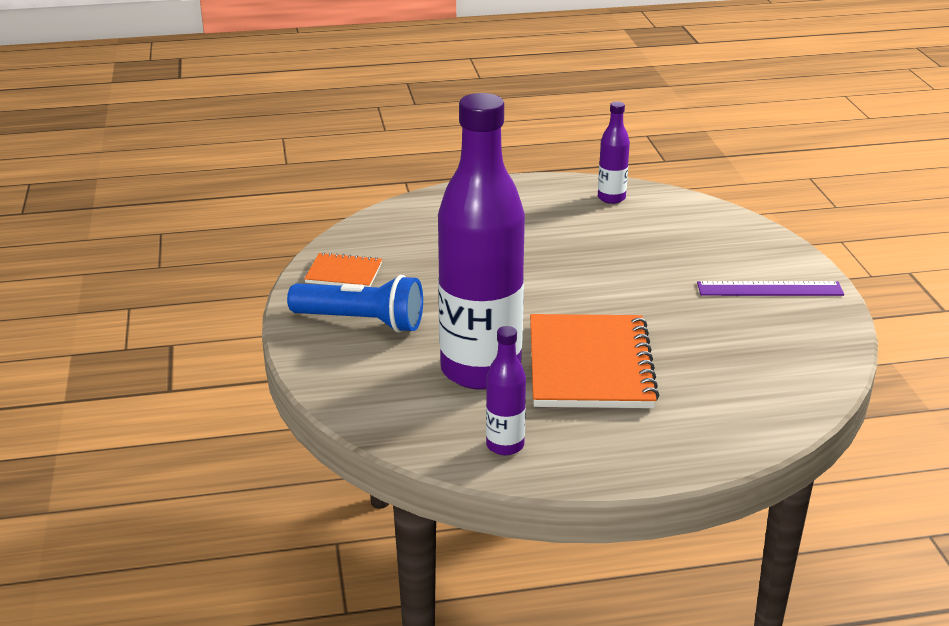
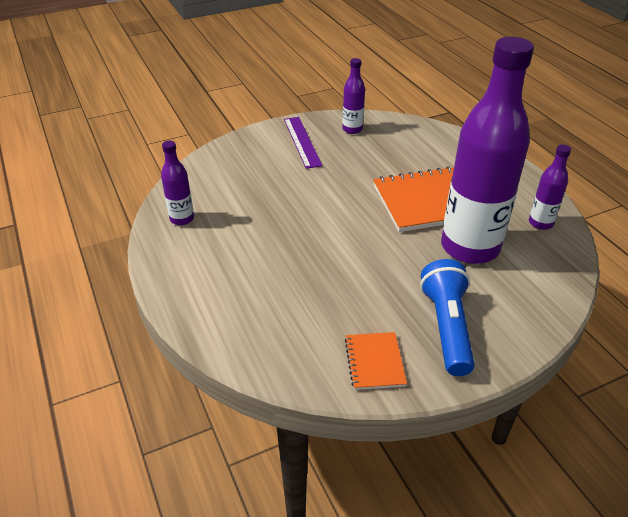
camera: 105 degrees left, 10 degrees up
(802, 336) = (352, 129): none -> purple bottle

